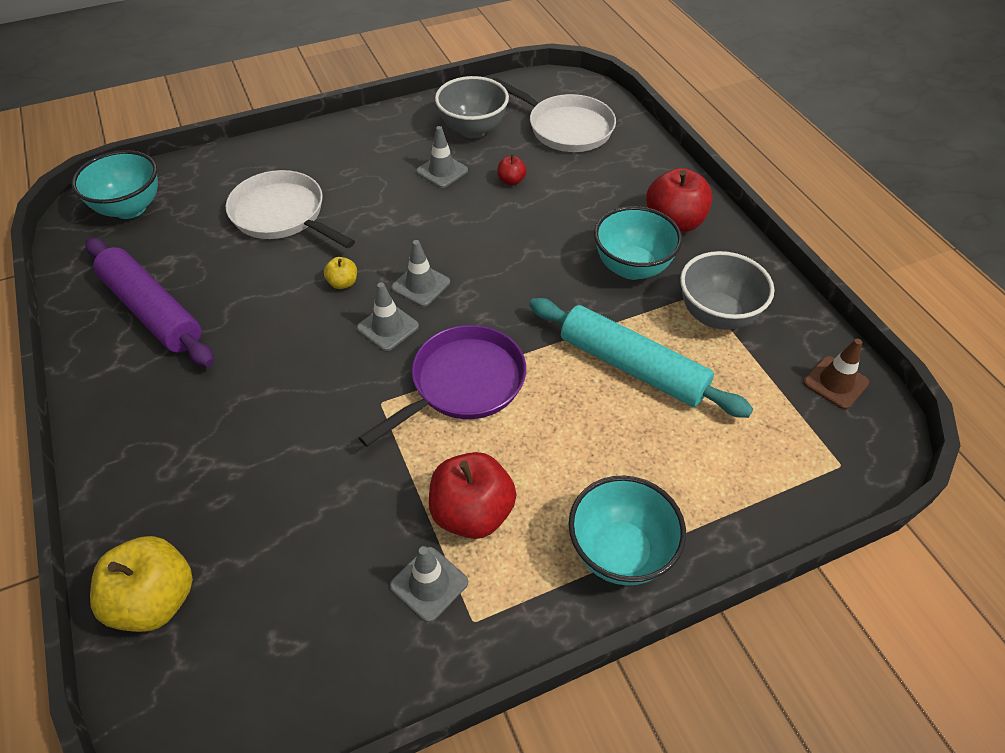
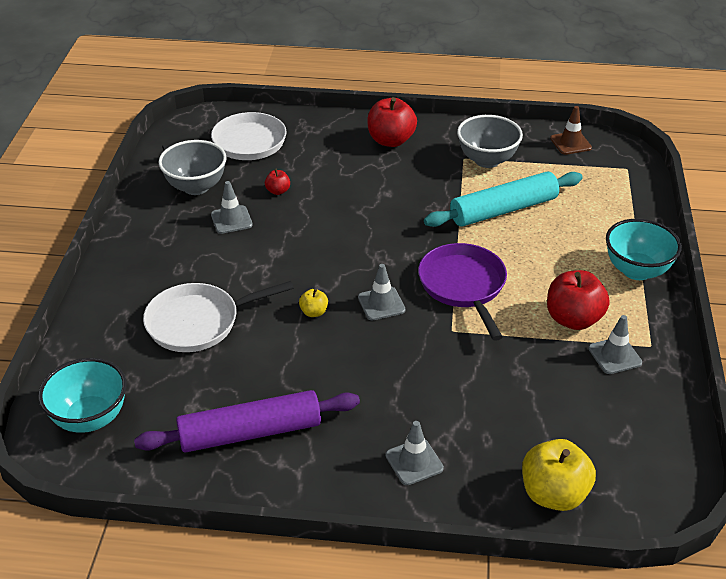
camera: 60 degrees left, 10 degrees down
(421, 285) = (351, 273): grey traffic cone -> grey traffic cone (414, 462)
(632, 267) = (417, 174): turquoise bowl -> none

